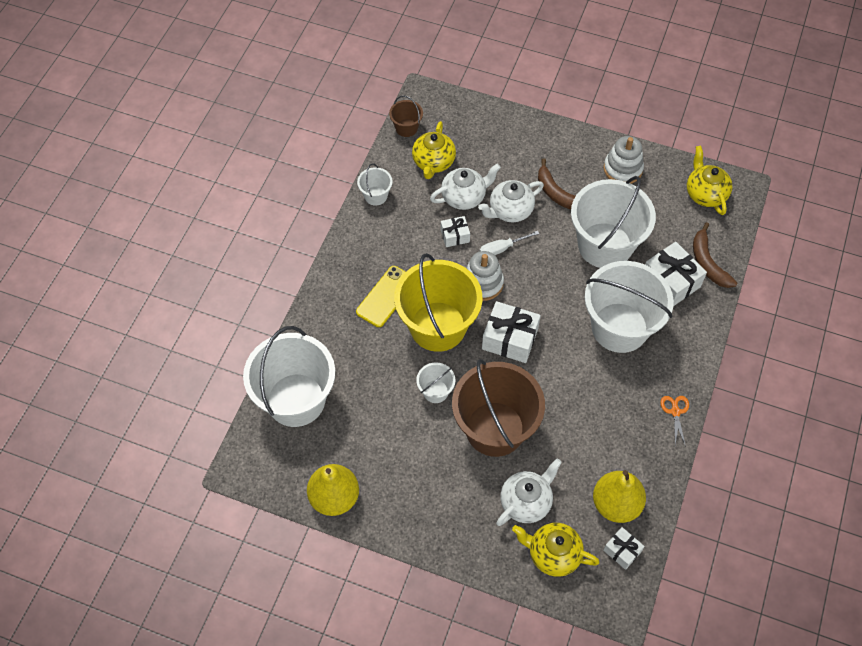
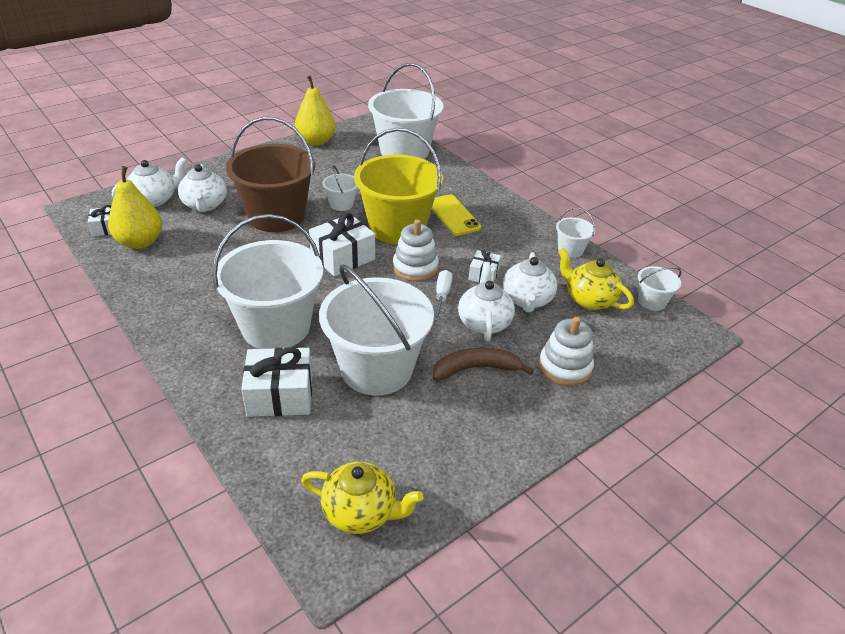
camera: 120 degrees right, 20 degrees down
(406, 128) = (651, 301): brown bucket -> white bucket
(553, 554) = (155, 199): yellow teapot -> white teapot
(622, 169) = (469, 447): white stacking toy -> white stacking toy (565, 367)
(675, 412) = (156, 315): orange scissors -> none
(707, 263) = (267, 444): brown banana -> none

